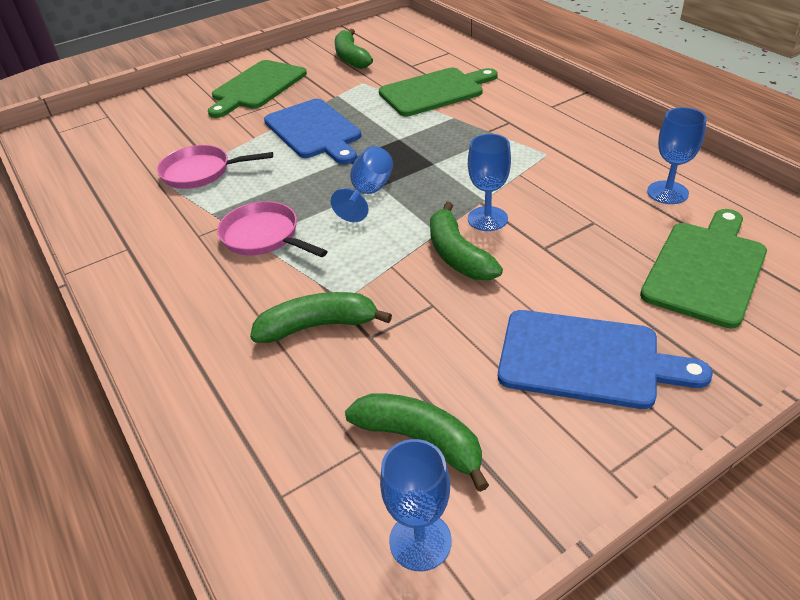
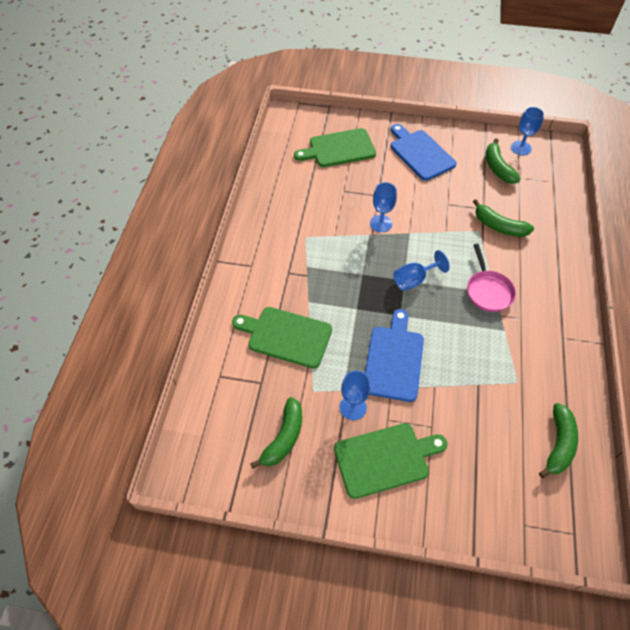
camera: 140 degrees left, 15 degrees up
(201, 172) = (490, 375): pink pan -> none
(458, 255) = (414, 216): green banana -> green banana (558, 444)
(667, 192) = (296, 180): blue goblet -> blue goblet (353, 407)

